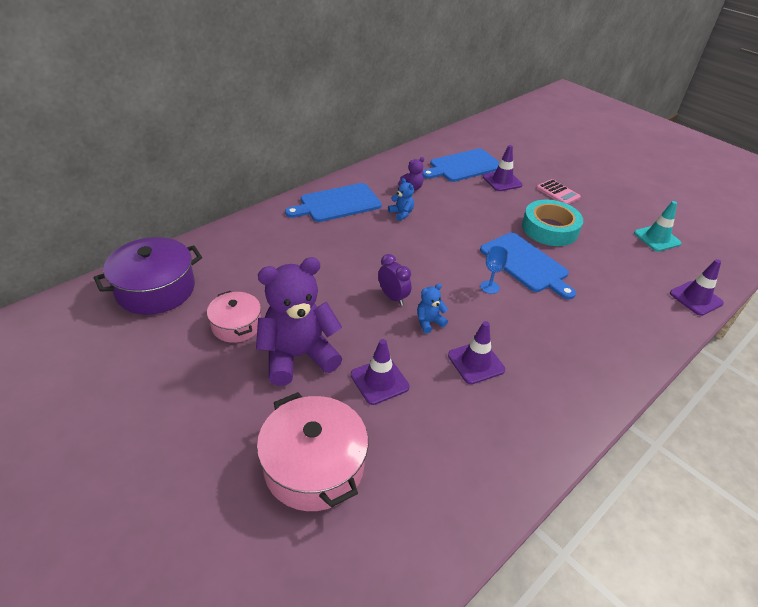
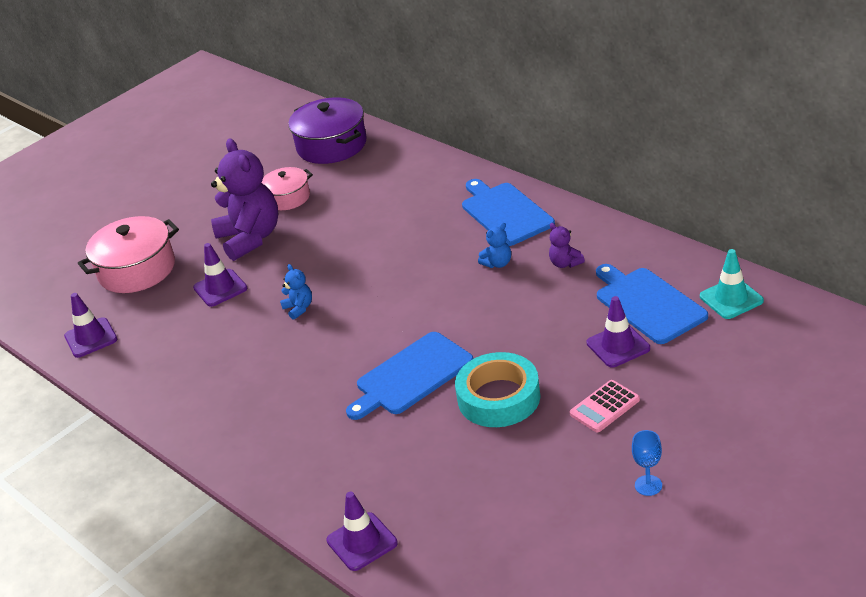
camera: 95 degrees right, 5 degrees down
(393, 297) = (335, 279): purple clock -> none
(476, 362) = (242, 345): purple traffic cone -> purple traffic cone (91, 338)
(489, 287) = (361, 347): blue goblet -> blue goblet (648, 485)
(657, 238) = (503, 517): turquoise traffic cone -> turquoise traffic cone (731, 299)

